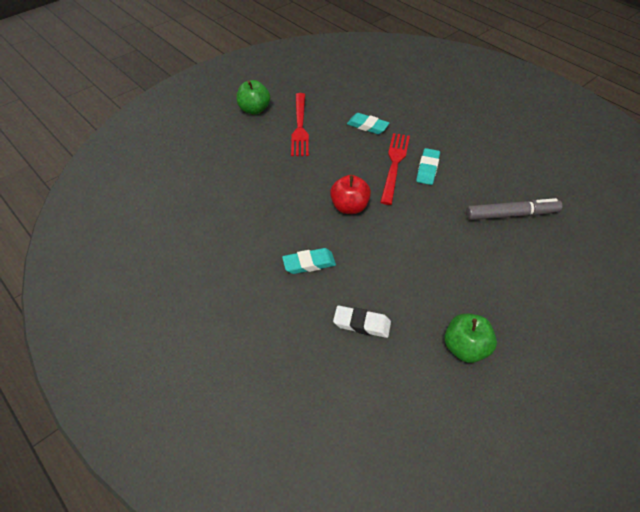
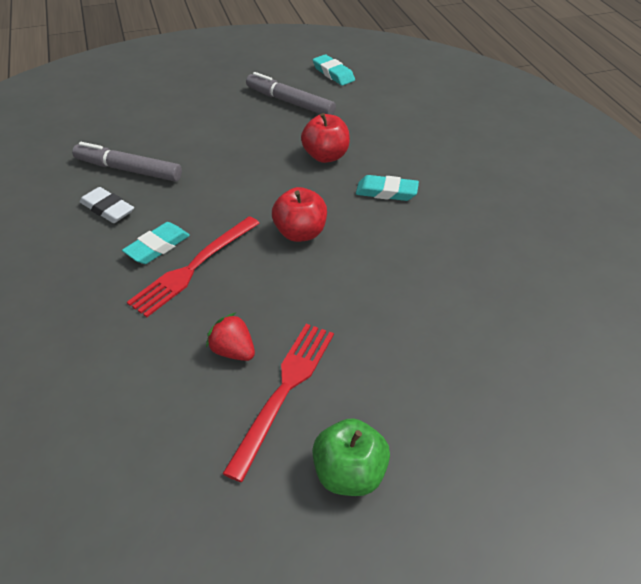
camera: 155 degrees left, 5 degrees down
(336, 134) = (233, 351): none -> red strawberry
(362, 324) = (364, 136): white eraser -> white eraser (107, 209)
(367, 126) = (171, 347): turquoise eraser -> turquoise eraser (333, 73)
(379, 284) = (326, 156): none -> red apple
(465, 348) = (290, 102): green apple -> grey marker

